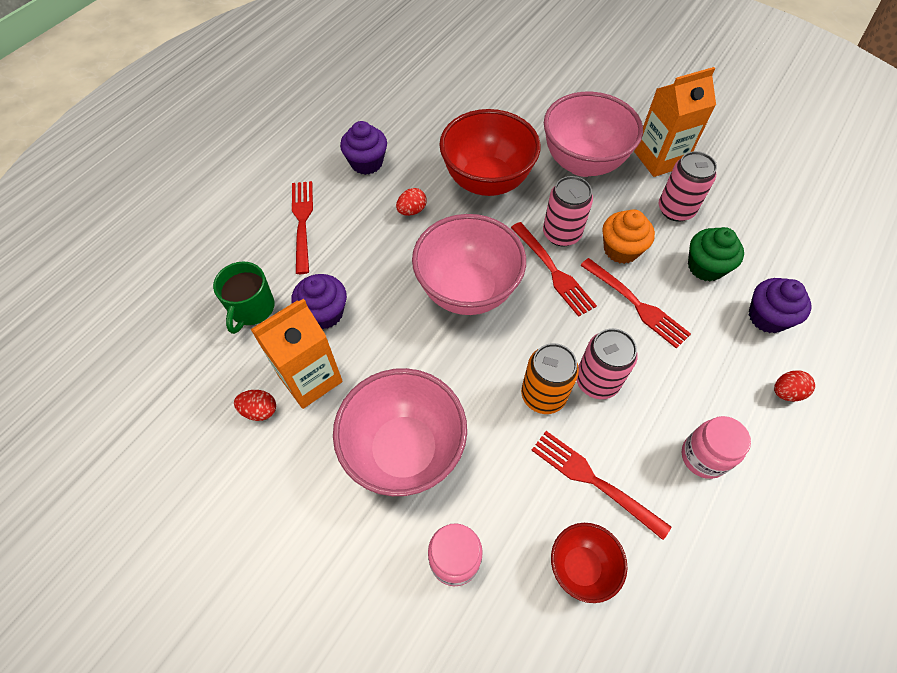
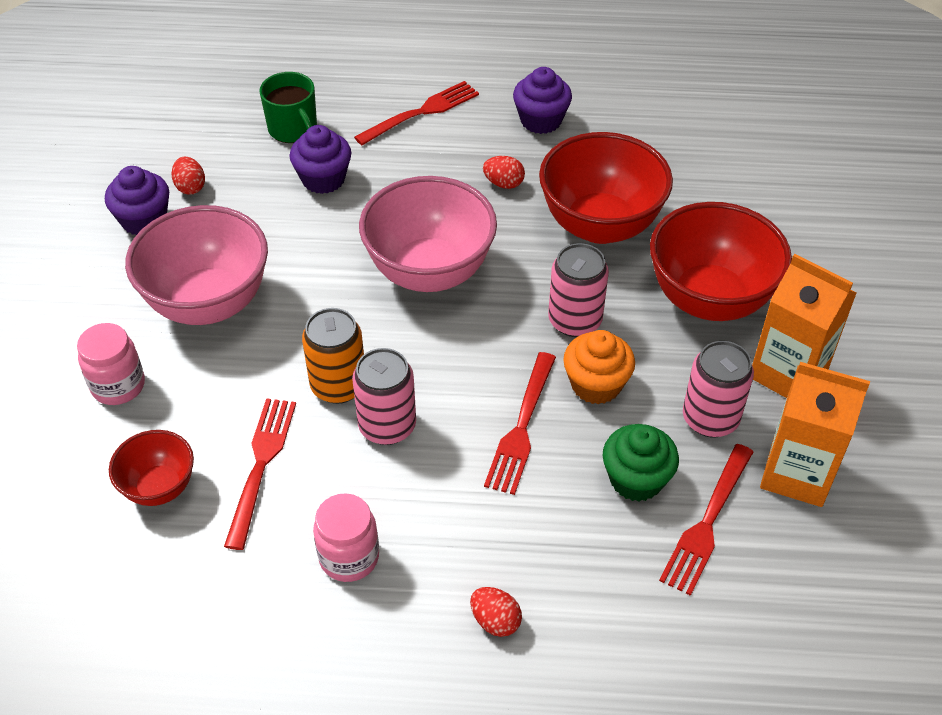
camera: 60 degrees right, 10 degrees down
(252, 309) = (293, 129): green mug -> green mug turned 105 degrees counterclockwise
(310, 378) = (244, 203): orange carton -> orange carton (797, 473)
(553, 271) = (512, 333): red fork -> red fork (707, 522)
(583, 163) = (709, 299): pink bowl -> red bowl
(767, 317) = (602, 570): purple cupcake -> purple cupcake (144, 220)

